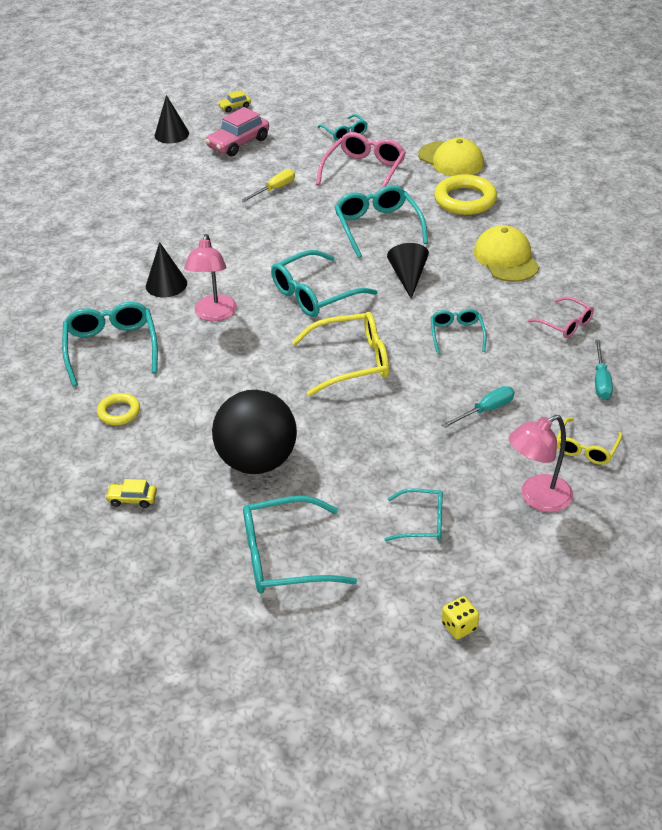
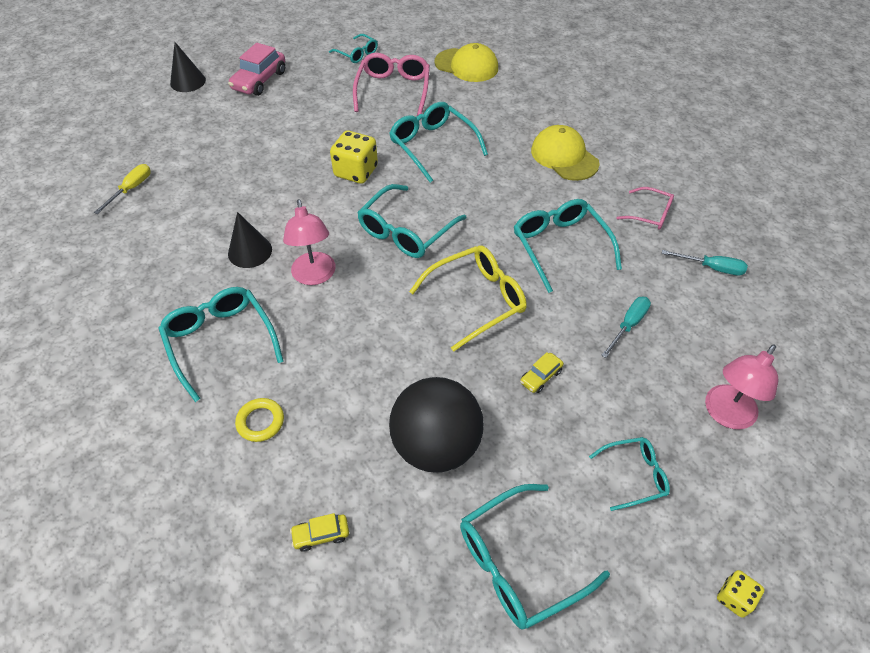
camera: 20 degrees left, 10 degrees up
(235, 107) = (240, 43): yellow car -> yellow car (541, 377)
(274, 189) = (316, 123): yellow screwdriver -> yellow screwdriver (131, 189)
(292, 237) = (356, 172): none -> yellow dice
(408, 277) = (486, 194): black cone -> none
(456, 334) = (560, 247): turquoise glasses -> turquoise glasses, size x1.72
(465, 200) = (498, 103): yellow ring -> none
(586, 448) = (738, 345): yellow glasses -> none
(601, 381) = (711, 268): turquoise screwdriver -> turquoise screwdriver turned 60 degrees counterclockwise

